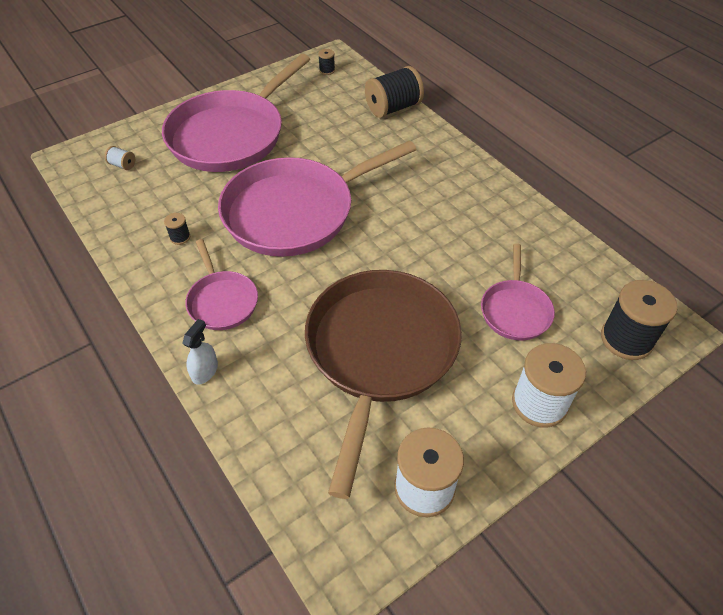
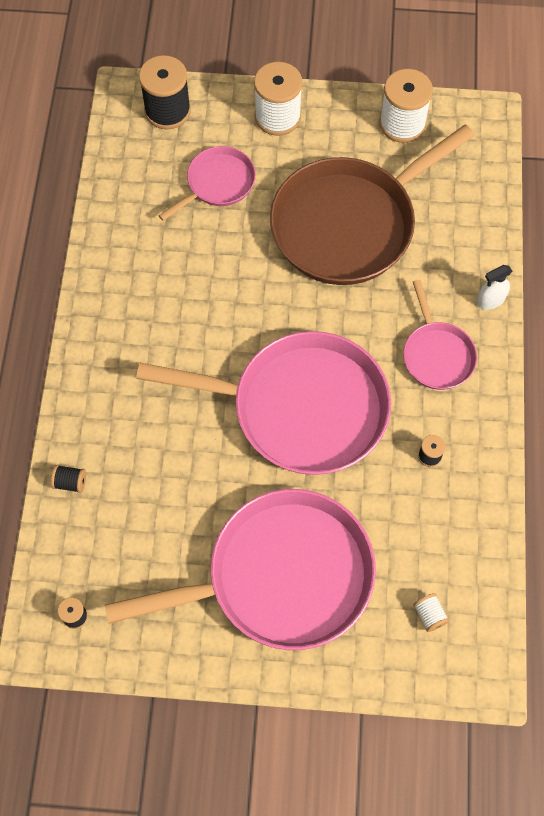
camera: 140 degrees left, 15 degrees up
(222, 301) = (437, 355): pink pan -> pink pan turned 150 degrees clockwise
(393, 108) = (70, 482): black spool -> black spool, size x0.45

